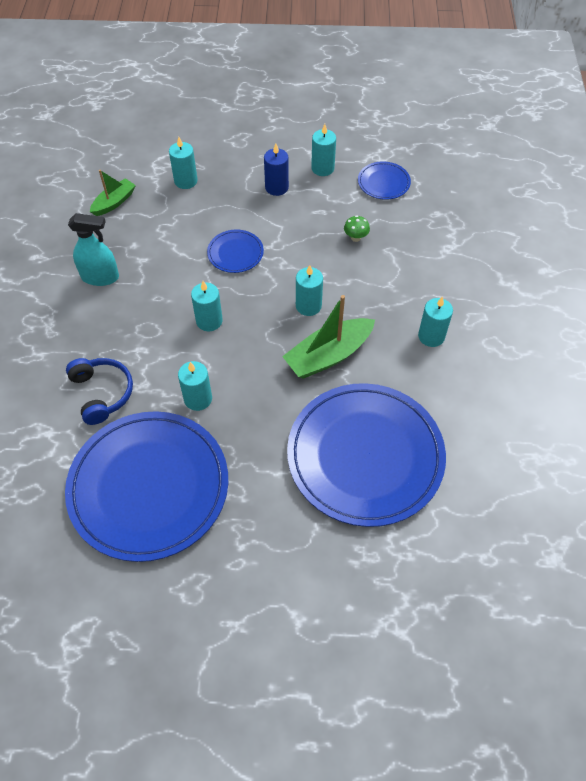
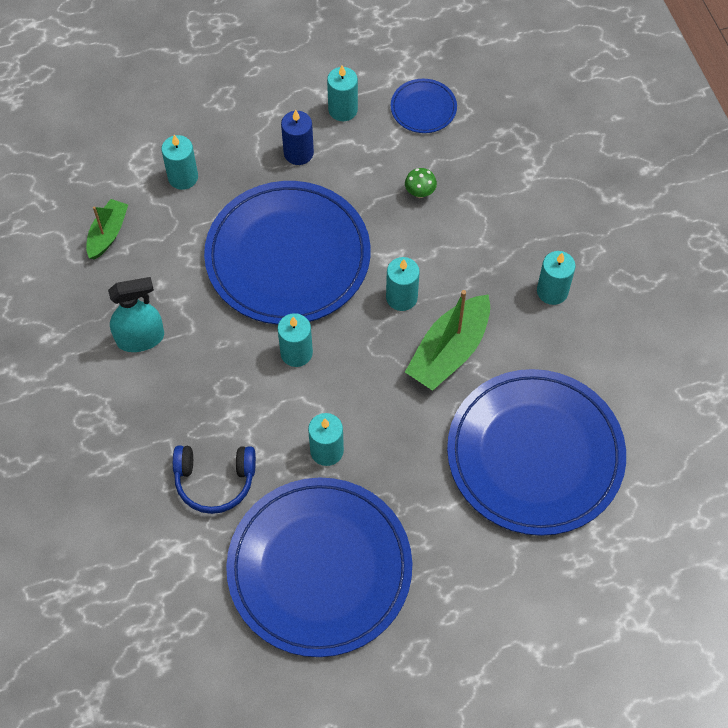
camera: 20 degrees left, 5 degrees up
(102, 393) = (215, 481): blue headphones -> blue headphones turned 135 degrees clockwise
(235, 253) = (288, 256): blue plate -> blue plate, size x2.35

